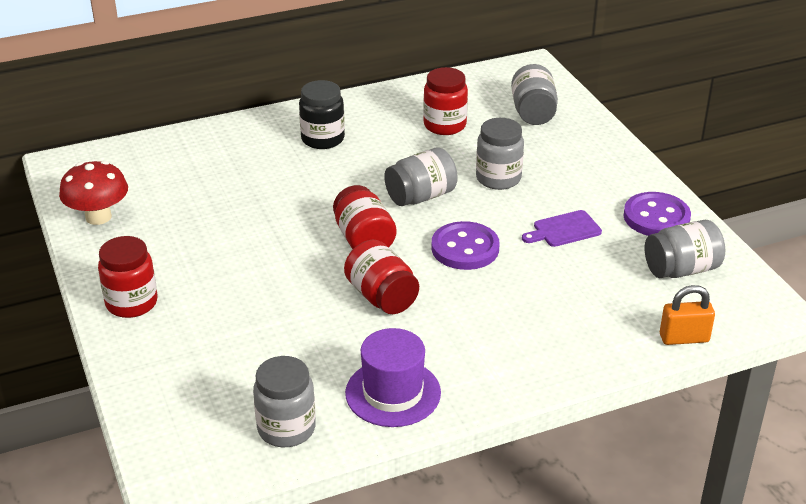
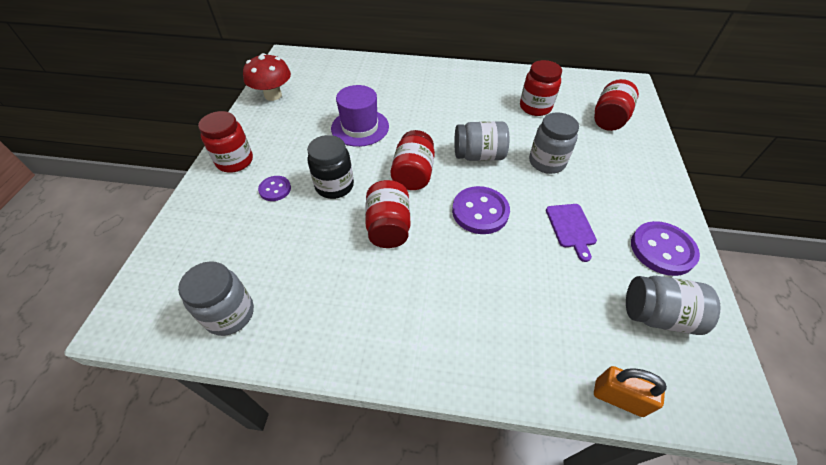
camera: 30 degrees right, 15 degrees up
(216, 311) = (275, 189): none -> purple button
(322, 139) = (445, 90): black jar -> black jar (334, 186)
(393, 393) = (328, 321): purple hat -> purple hat (360, 127)
(533, 113) = (609, 119): grey jar -> red jar
(564, 230) = (571, 228): purple cutting board -> purple cutting board turned 105 degrees counterclockwise

